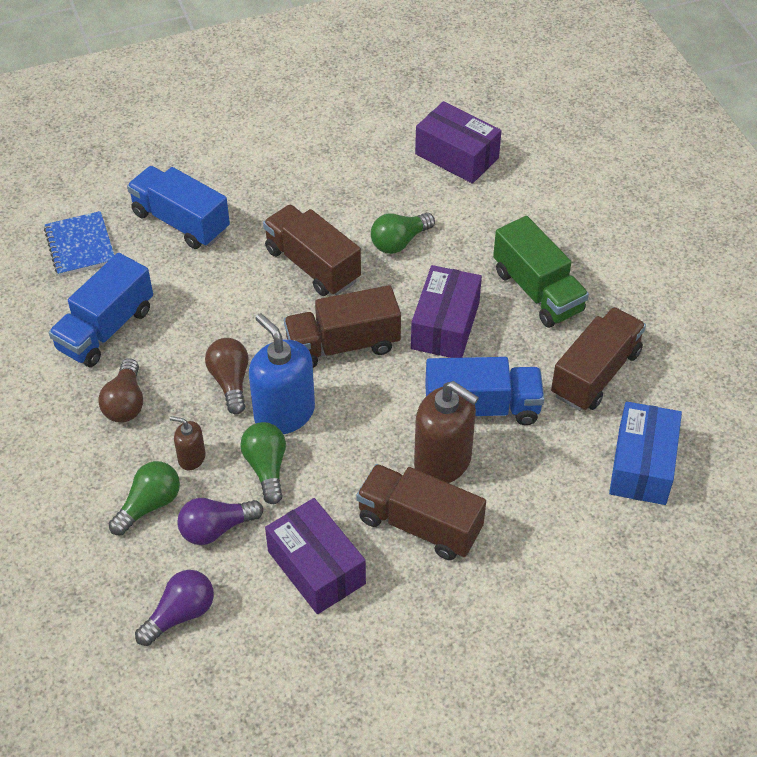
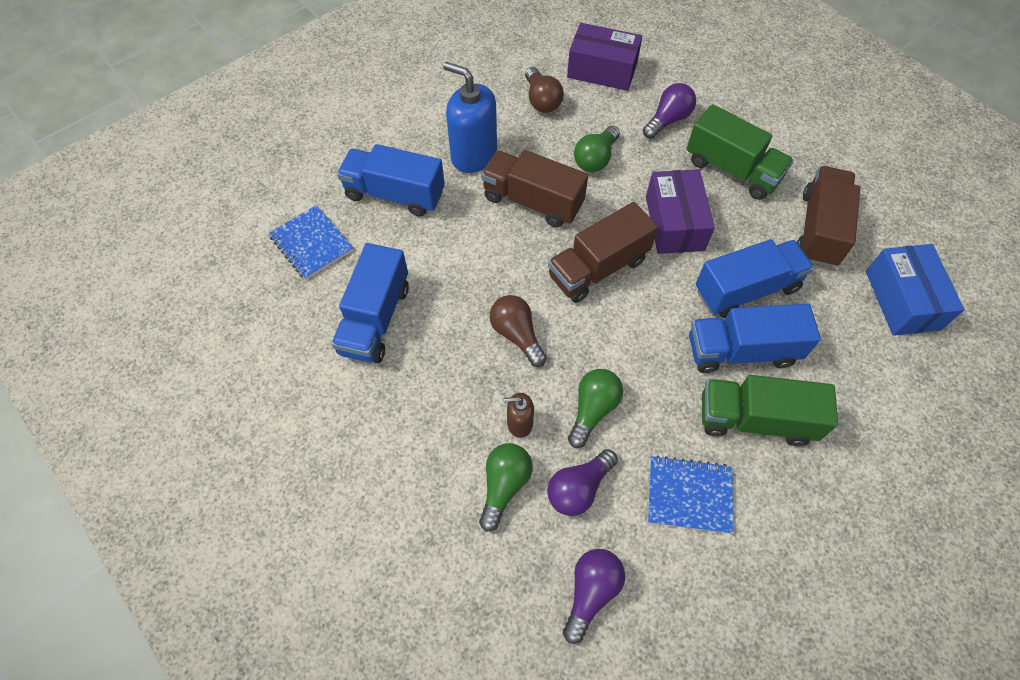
camera: 20 degrees left, 10 degrees up
(125, 403) = (430, 388): brown light bulb -> brown light bulb (542, 100)
(266, 468) = (593, 410): green light bulb -> green light bulb turned 60 degrees clockwise
(284, 413) = (581, 350): blue soap dispenser -> blue soap dispenser (473, 155)
(316, 567) = (689, 495): purple box -> blue notebook
(419, 525) = (755, 419): brown truck -> green truck
(443, 461) = (741, 351): brown soap dispenser -> blue truck
(498, 224) = (668, 120): none -> purple light bulb

